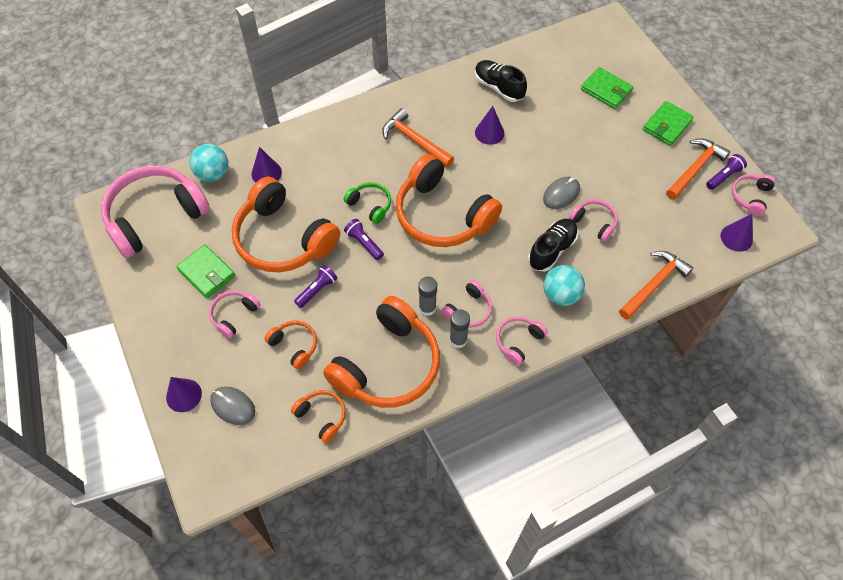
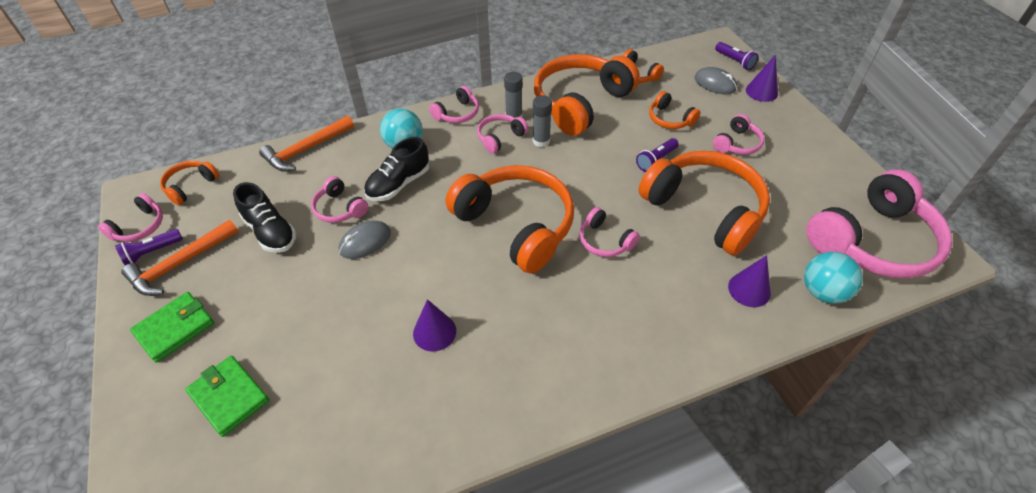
camera: 175 degrees left, 10 degrees down
(206, 273) = (781, 180): green wallet -> none
(364, 243) = (609, 200): purple flashlight -> purple flashlight (735, 61)
(370, 205) = (604, 241): green headphones -> pink headphones
(414, 140) = (545, 326): orange hammer -> none
(498, 87) = (400, 414): black shoe -> black shoe (270, 231)
(736, 237) = (190, 186): purple cone -> orange headphones

